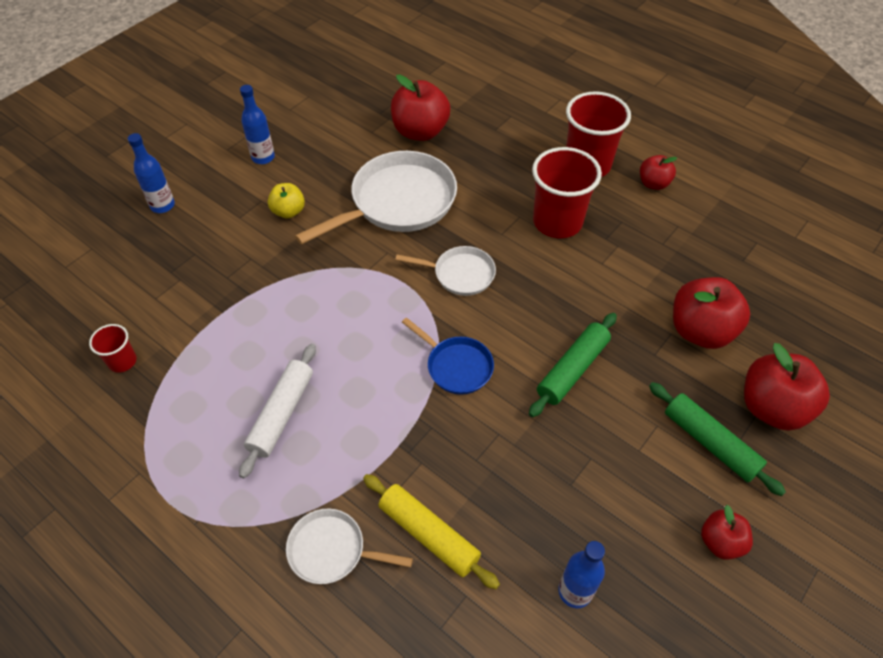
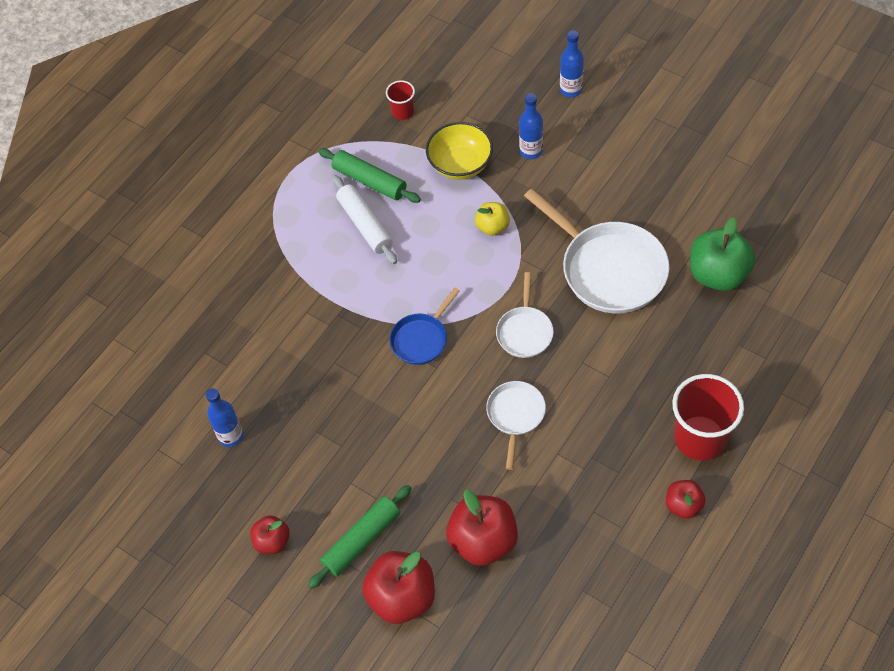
camera: 90 degrees right, 5 degrees up
(225, 310) = (460, 164): none -> yellow bowl
(263, 157) = (649, 148): blue bottle -> blue bottle (531, 151)
(282, 414) = (365, 225): white rolling pin -> white rolling pin turned 45 degrees clockwise
(288, 211) = (580, 184): yellow apple -> yellow apple (492, 227)
(332, 550) = (257, 278): white pan -> white pan (515, 416)
(420, 131) = (718, 274): red apple -> green apple
(428, 534) = (271, 336): yellow rolling pin -> none
(557, 222) = (607, 411): red cup -> none
(572, 369) = (427, 429): green rolling pin -> green rolling pin (370, 181)

